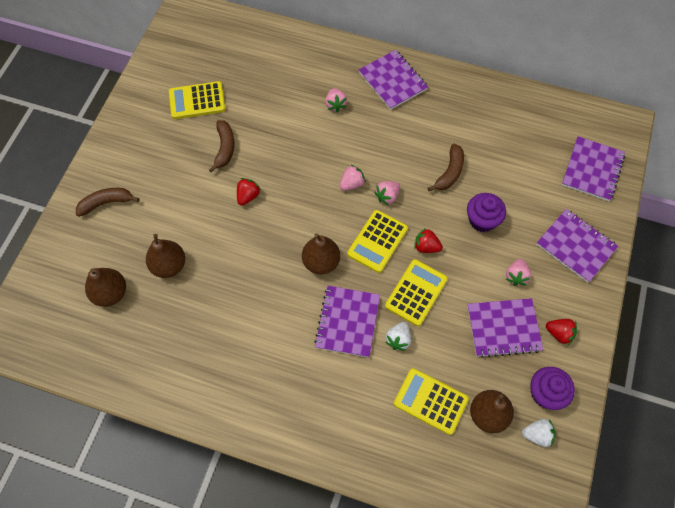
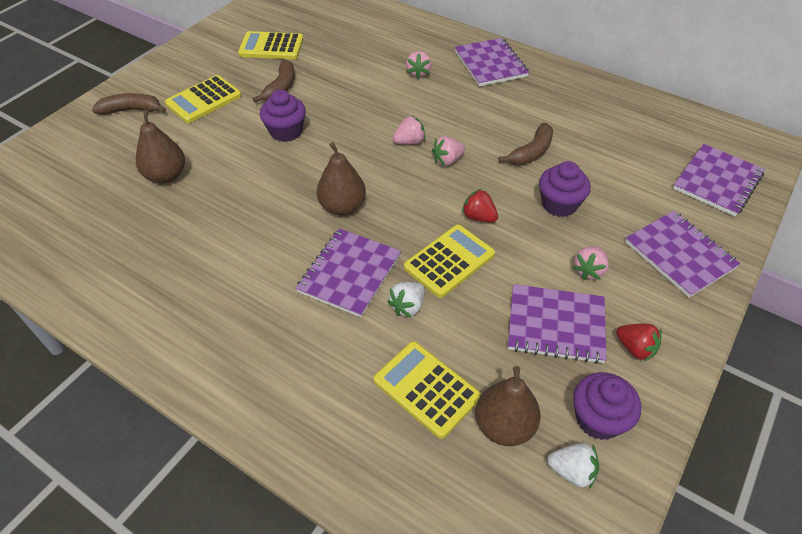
camera: 15 degrees right, 15 degrees down
(110, 293) = (88, 188): brown pear -> none
(248, 196) = (286, 131): red strawberry -> purple cupcake
(377, 241) = (419, 200): yellow calculator -> yellow calculator (204, 100)

